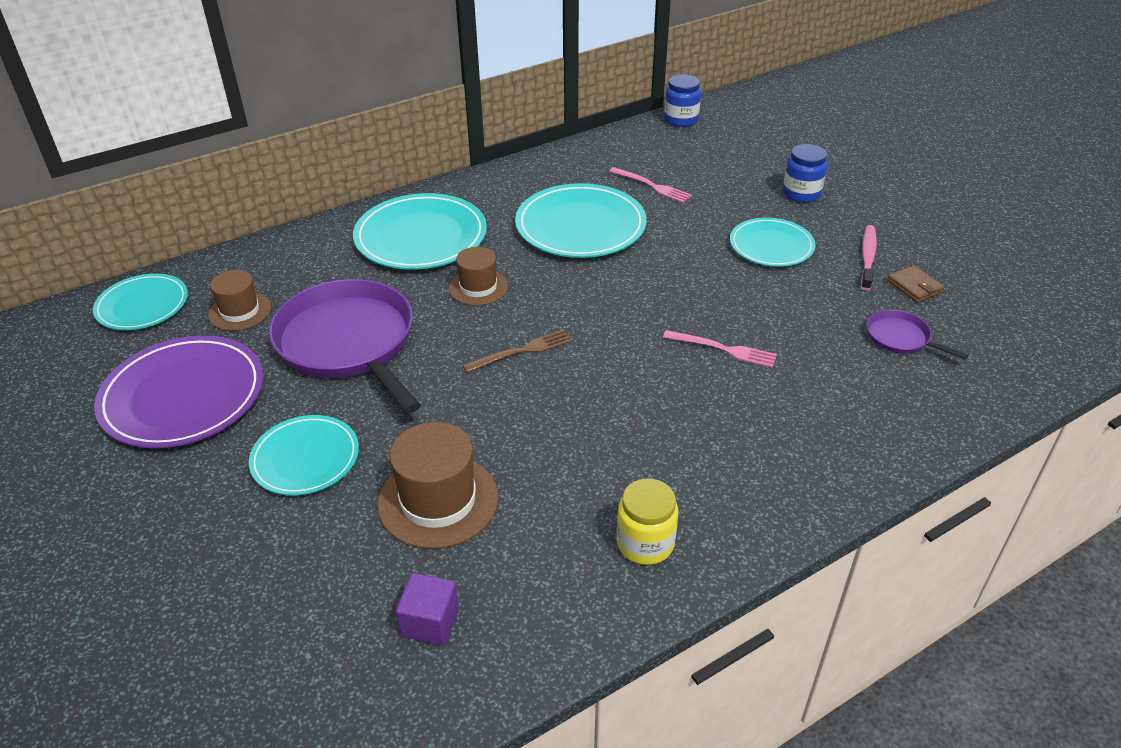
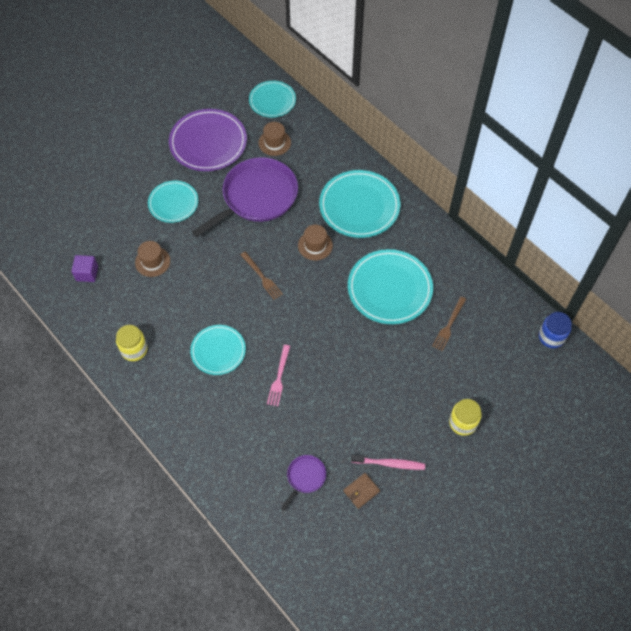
camera: 80 degrees right, 20 degrees up
(438, 500) = (152, 261): brown hat -> brown hat, size x0.63
(652, 186) = (449, 325): pink fork -> brown fork
(771, 246) = (391, 403): turquoise plate -> turquoise plate (218, 351)
(801, 193) = (463, 423): blue jar -> yellow jar

